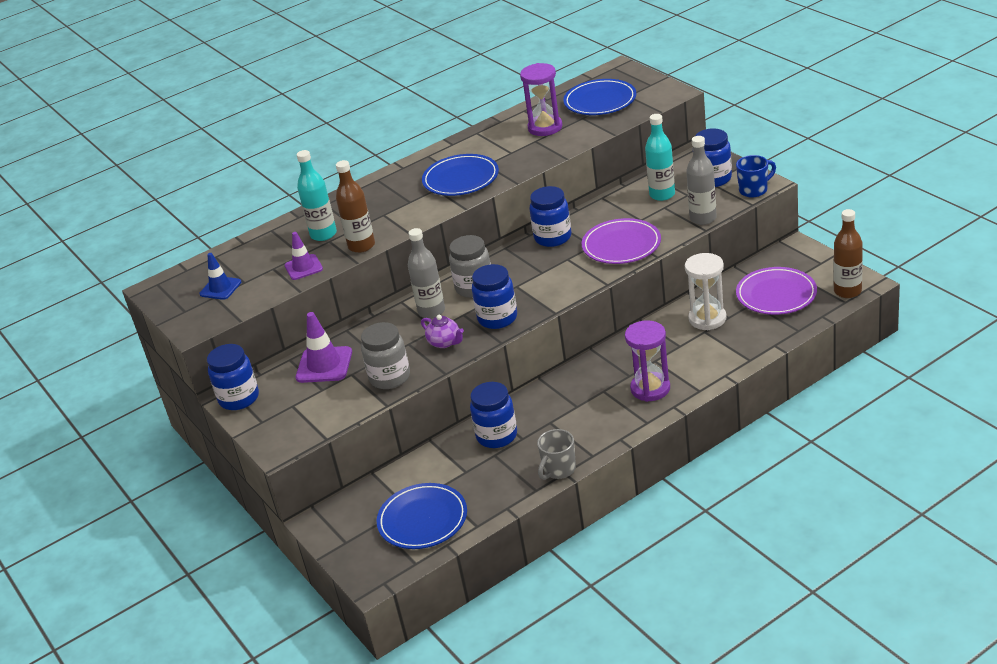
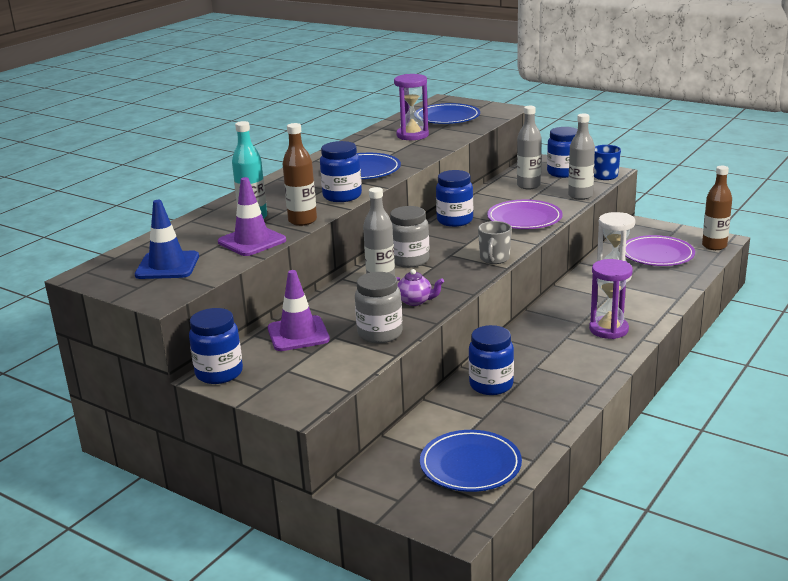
camera: 25 degrees left, 10 degrees down
(220, 288) = (167, 266): blue traffic cone -> blue traffic cone, size x1.51
(303, 267) = (252, 241): purple traffic cone -> purple traffic cone, size x1.51
(497, 318) = (453, 278): blue jar -> blue jar (342, 196)
(558, 470) = (577, 401): grey mug -> grey mug (494, 259)
(662, 195) = (528, 186): turquoise bottle -> grey bottle

